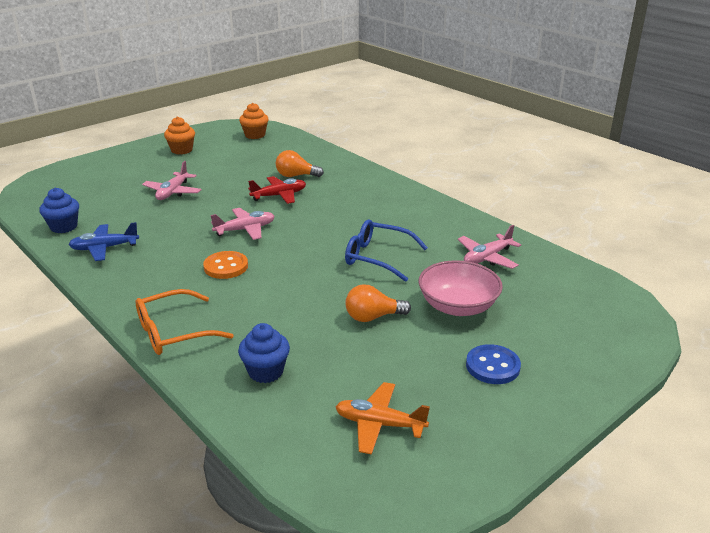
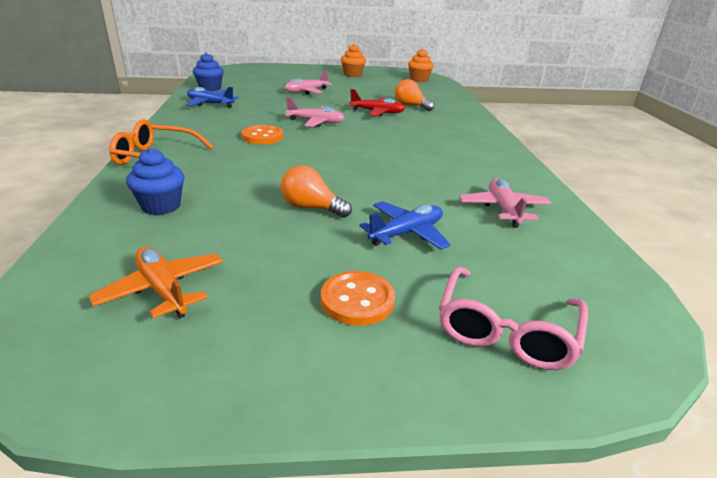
camera: 35 degrees right, 0 degrees up
(378, 257) = (391, 171): blue glasses -> none
(458, 306) = (406, 233): pink bowl -> blue plane
(487, 258) = (503, 209): pink plane -> pink plane turned 90 degrees clockwise
(492, 366) = (357, 300): blue button -> orange button
(579, 341) = (506, 330): none -> pink glasses

